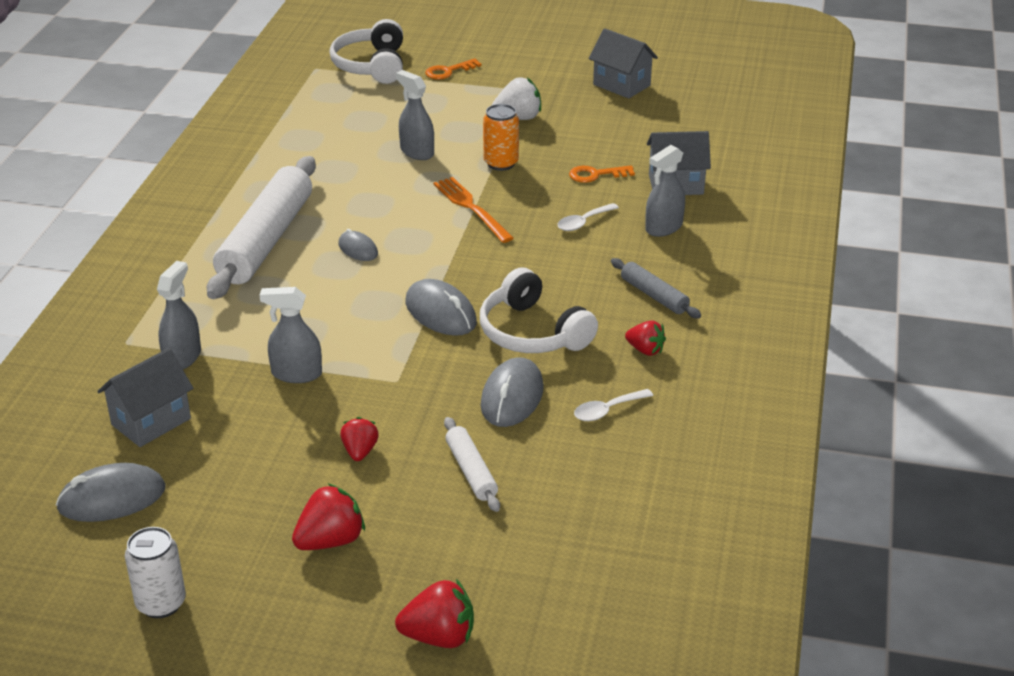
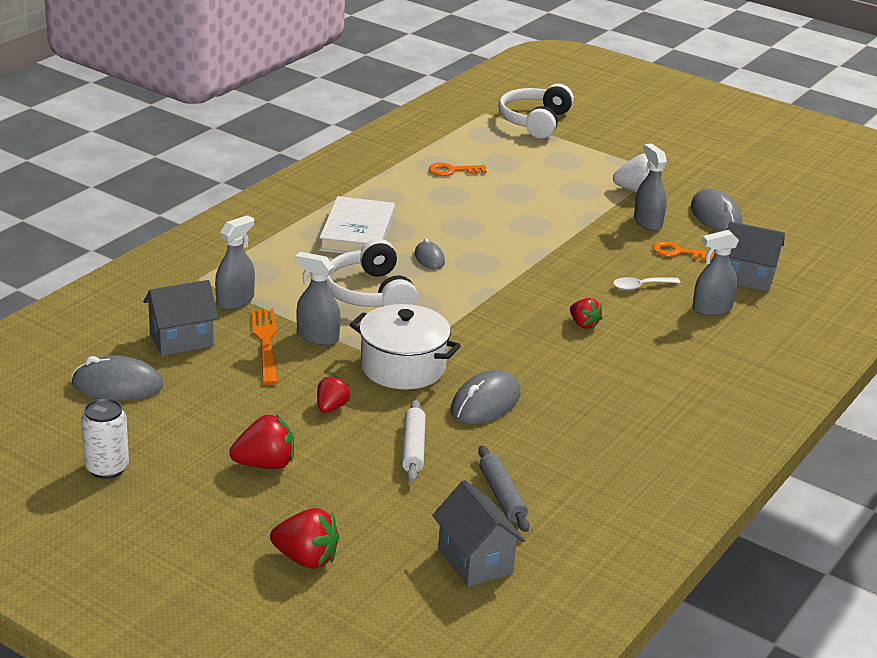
camera: 20 degrees right, 5 degrees down
(265, 240) = (357, 233): white rolling pin -> white book
(405, 382) = (403, 367): none -> white pot
(417, 152) = (529, 197): grey spray bottle -> grey spray bottle (647, 222)
(440, 313) = (467, 324): grey mouse -> grey mouse (715, 216)
(448, 71) = (600, 141): orange key -> orange key (452, 171)
(471, 208) = (548, 251): orange fork -> orange fork (265, 343)
(501, 163) = (598, 223): orange can -> none
(532, 333) = (536, 359): white headphones -> white headphones (369, 293)
(607, 410) = (562, 436): white spoon -> none
(621, 85) = (752, 187): grey house -> grey house (475, 561)
(645, 350) = (628, 399): red strawberry -> red strawberry (583, 324)
(654, 295) = (665, 359): grey rolling pin -> grey rolling pin (502, 495)

